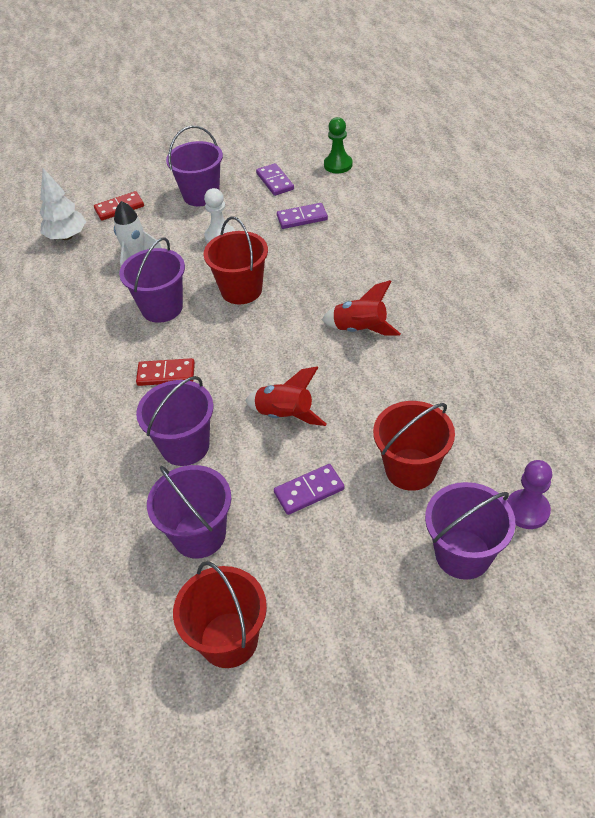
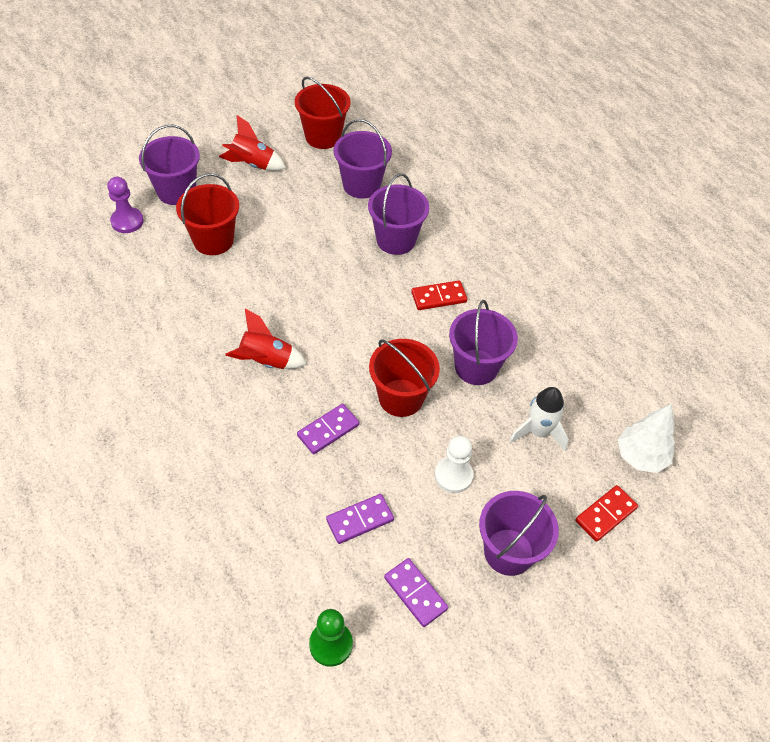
camera: 160 degrees right, 5 degrees up
(285, 415) = (321, 272): red rocket -> red rocket (252, 164)
(309, 491) = (290, 218): purple domino -> purple domino (328, 430)

